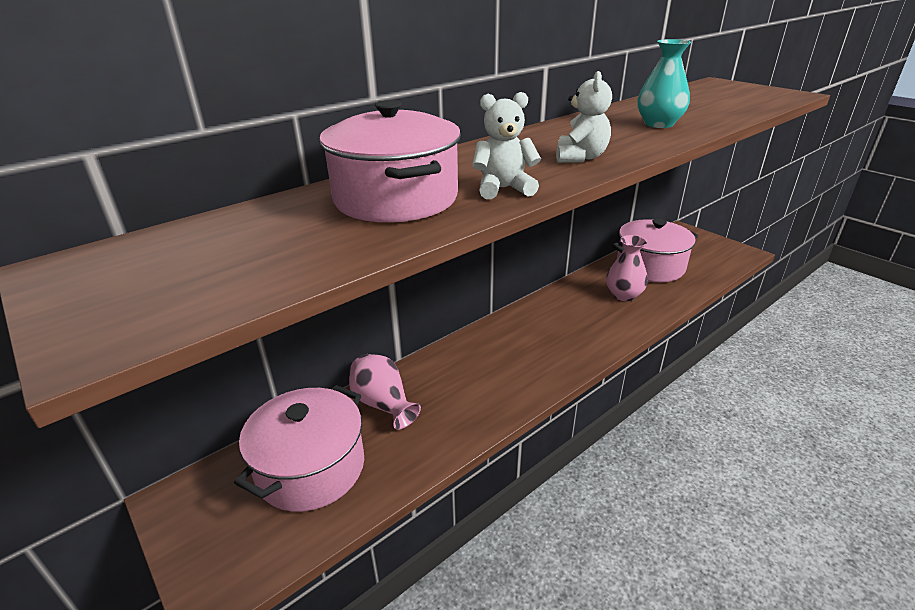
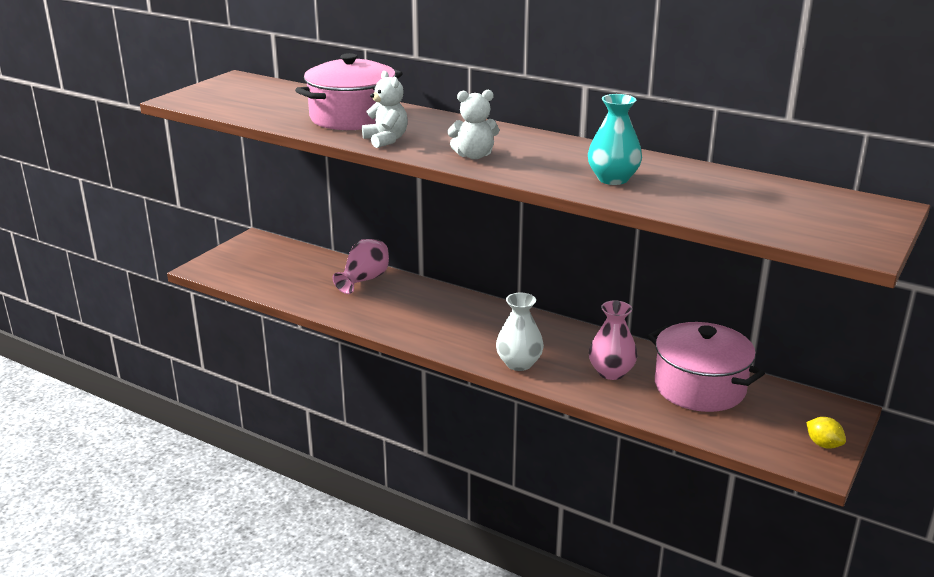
camera: 70 degrees right, 5 degrees down
(311, 468) = (293, 270): pink pot -> none
(601, 335) = (519, 363): none -> white vase
(721, 245) = (823, 444): none -> yellow lemon

